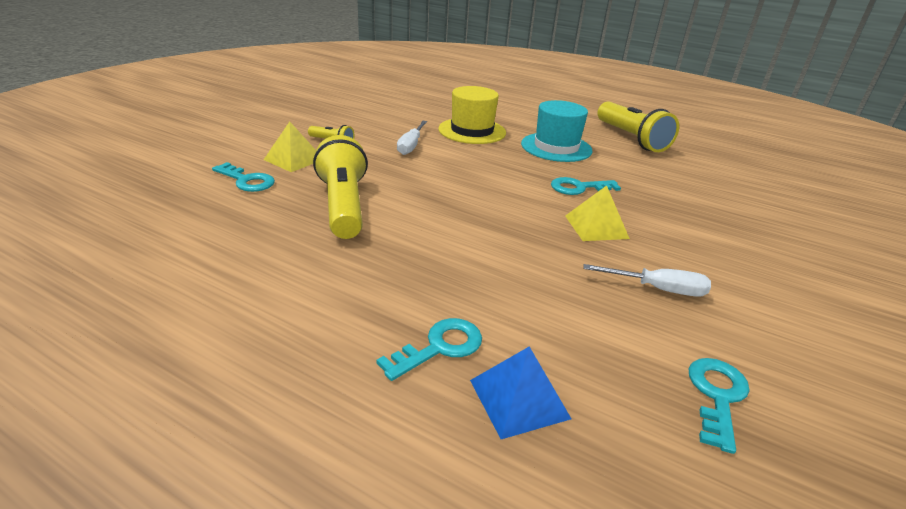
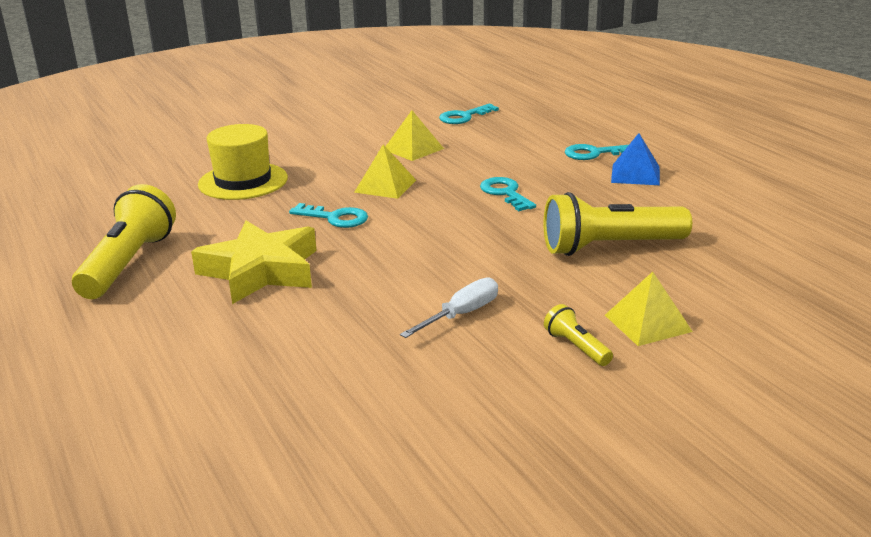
camera: 145 degrees left, 5 degrees down
(247, 180) = (716, 299): turquoise key -> turquoise key (505, 193)
(343, 205) = (610, 247): yellow flashlight -> yellow flashlight turned 60 degrees clockwise
(472, 131) = (332, 326): yellow hat -> yellow hat (243, 181)
(519, 399) = (568, 133): blue pyramid -> blue pyramid (635, 174)
(556, 147) = (261, 271): turquoise hat -> yellow star
(657, 289) = (413, 149): white screwdriver -> yellow pyramid

